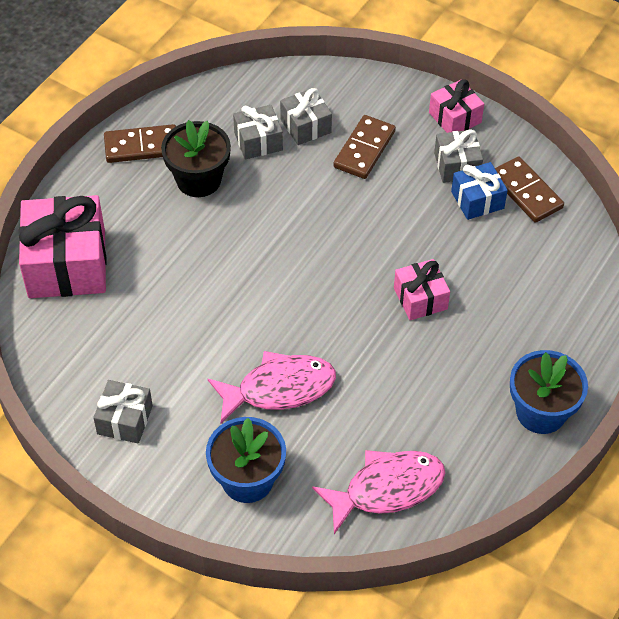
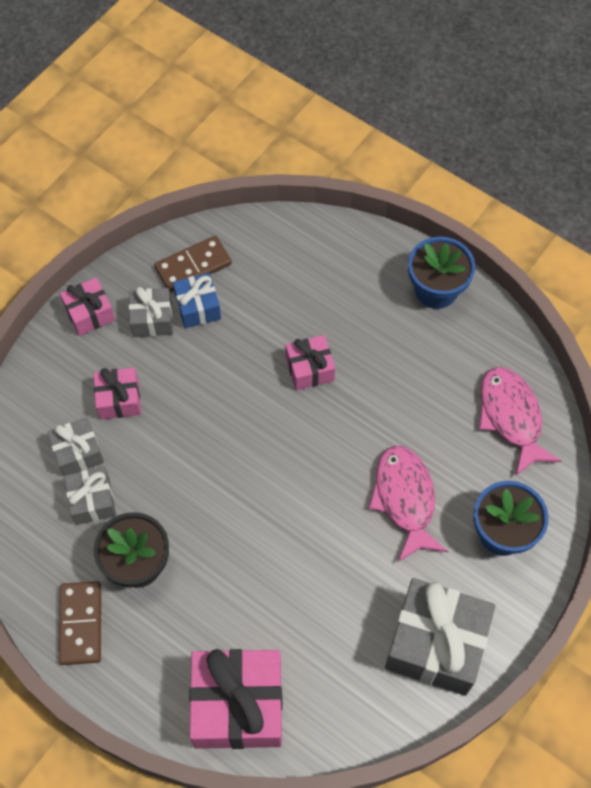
camera: 85 degrees left, 10 degrees up
(125, 420) = (436, 644): grey gift -> grey gift, size x1.87
(364, 149) = (119, 399): brown domino -> pink gift

